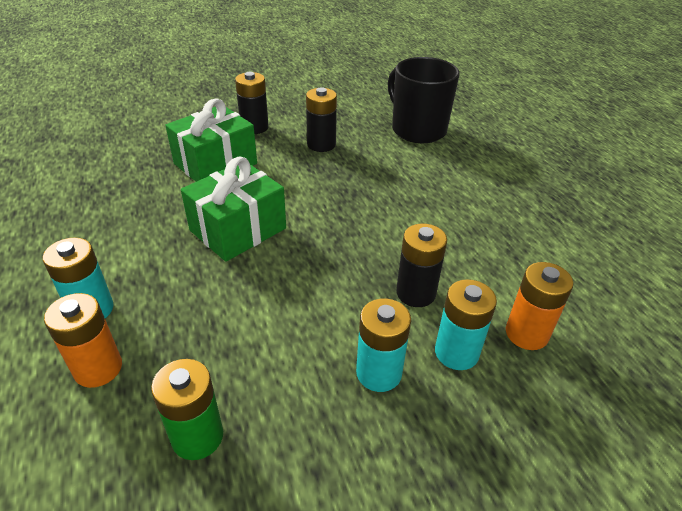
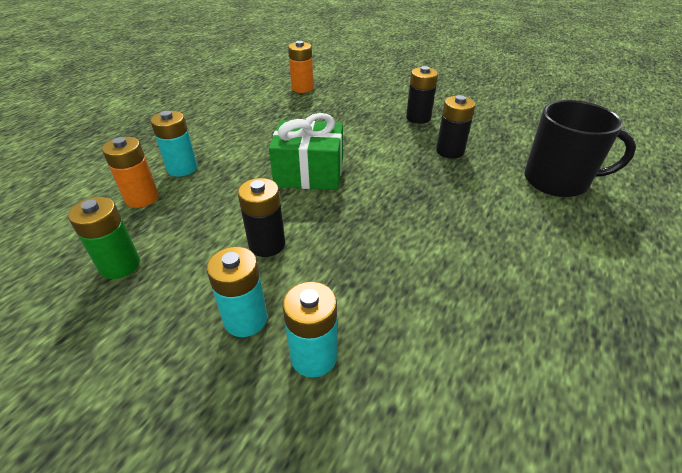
camera: 50 degrees right, 0 degrees up
(215, 164) = (358, 128): green gift -> none
(416, 293) = (354, 292): black battery -> black battery (267, 244)
(417, 130) = (557, 181): black mug -> black mug turned 90 degrees clockwise
(526, 333) = (392, 398): orange battery -> orange battery (302, 88)

